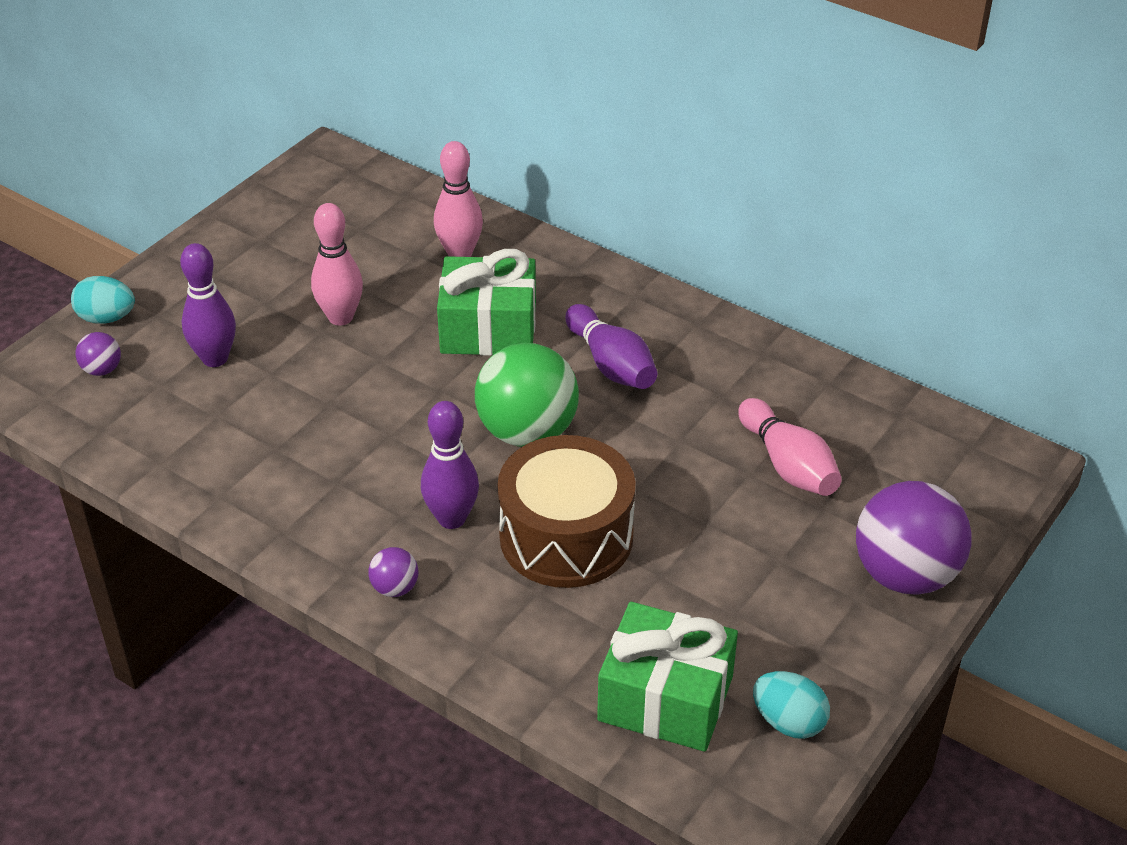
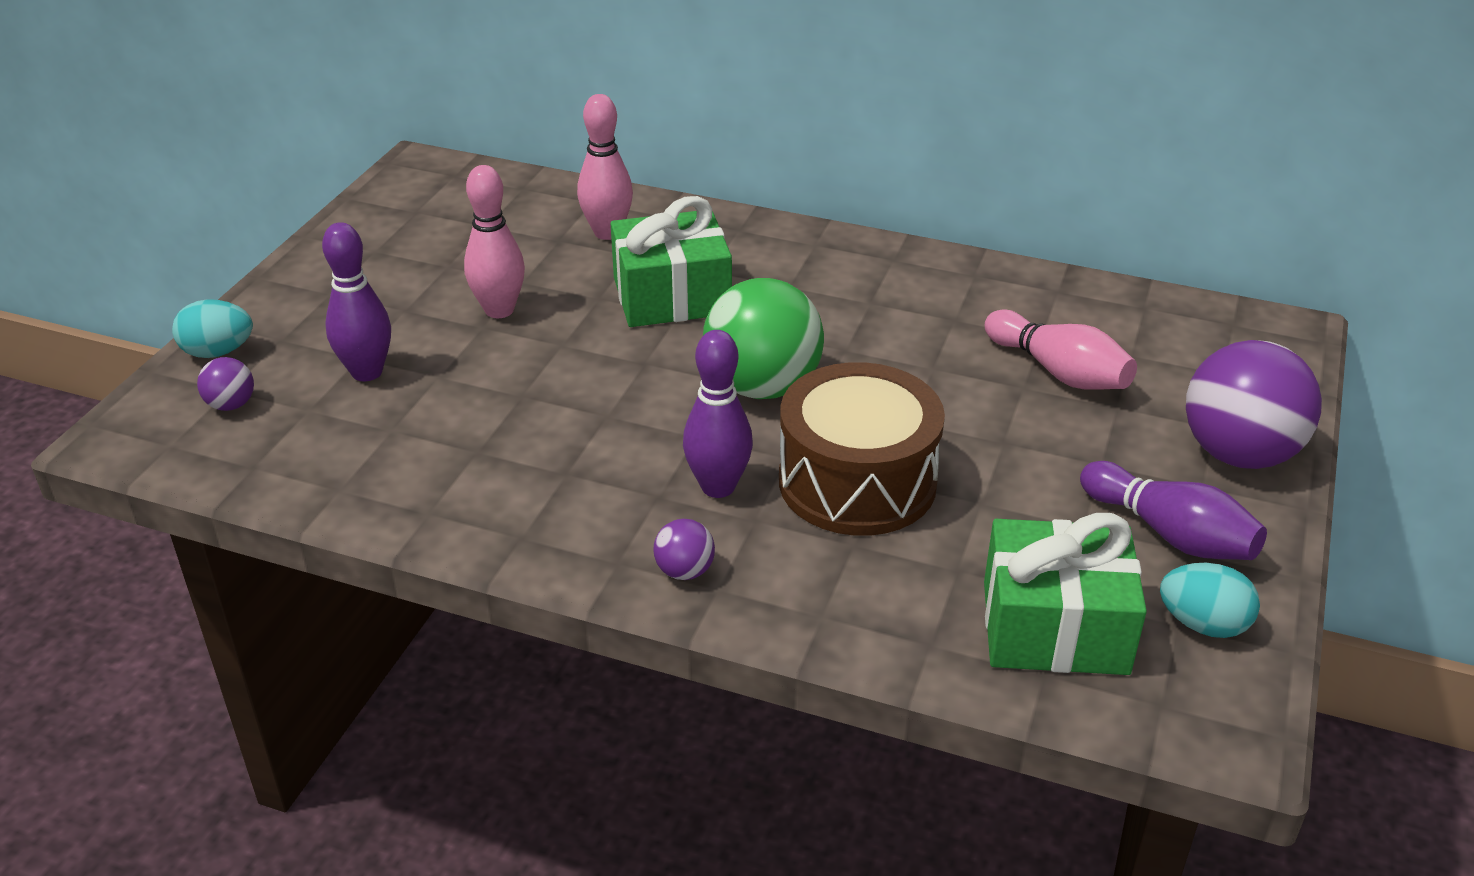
camera: 15 degrees left, 5 degrees down
(611, 364) = (822, 309): purple bowling pin -> purple bowling pin (1170, 534)

